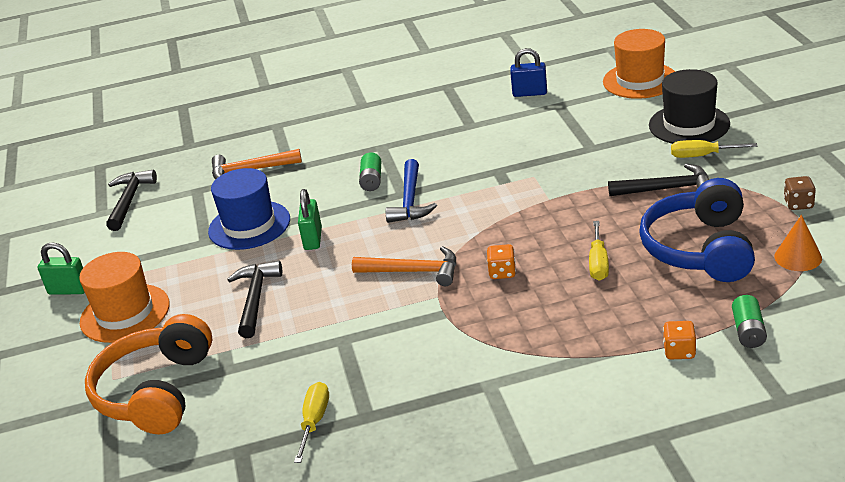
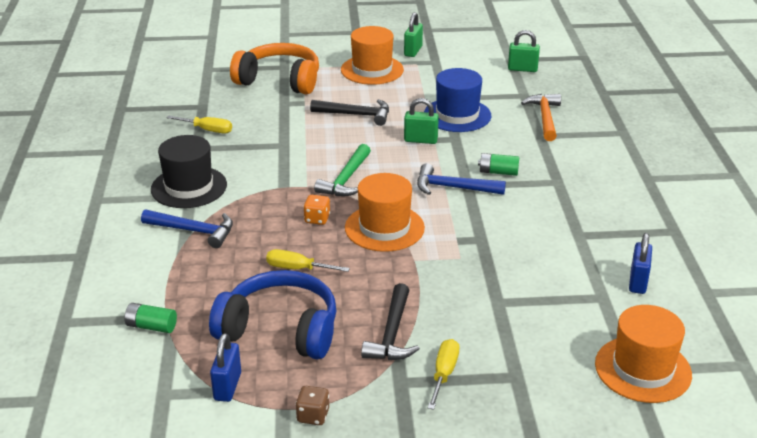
camera: 95 degrees right, 0 degrees up
(129, 200) = (522, 69): black hammer -> green padlock
(413, 272) = (346, 179): orange hammer -> green hammer
(501, 226) = (384, 228): none -> orange hat
(563, 356) = (194, 231): none -> blue hammer
(679, 351) = (156, 285): orange dice -> none
(689, 125) = (516, 381): black hat -> black hat (189, 187)
(798, 257) = (227, 386): orange cone -> blue padlock

